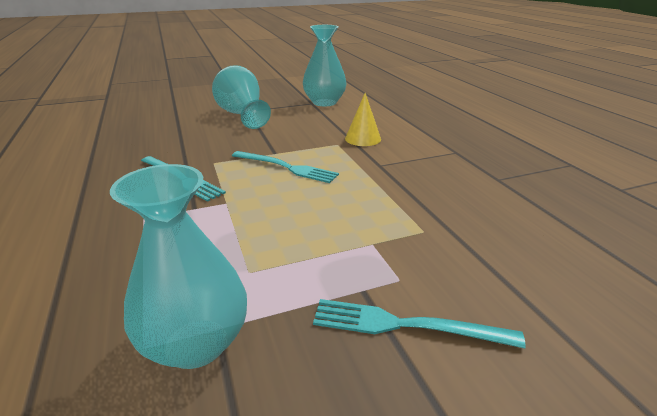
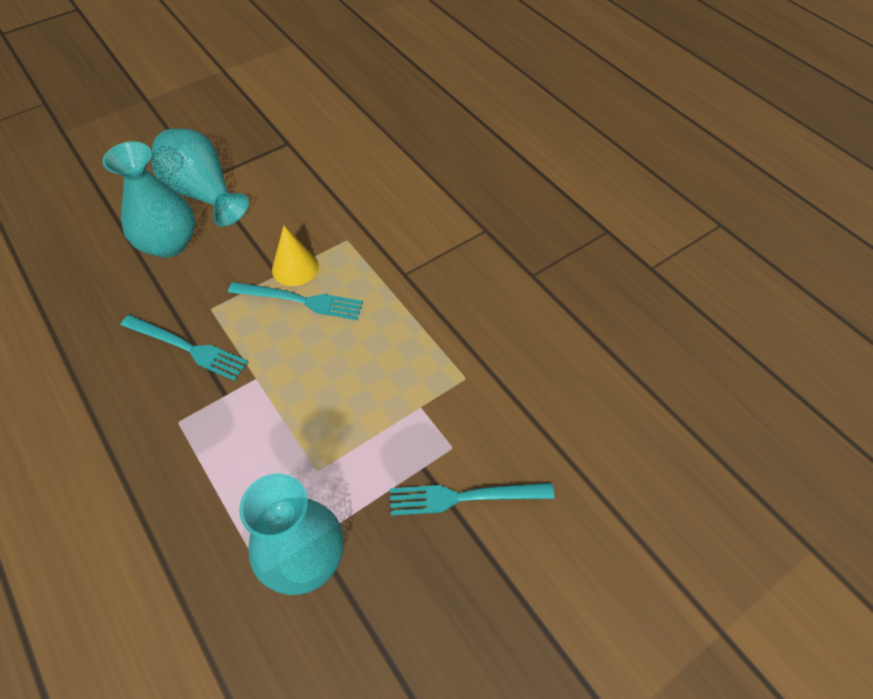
camera: 15 degrees left, 25 degrees up
(324, 102) = (304, 138): turquoise vase -> turquoise vase (169, 243)
(363, 139) = (374, 221): yellow cone -> yellow cone (295, 267)

